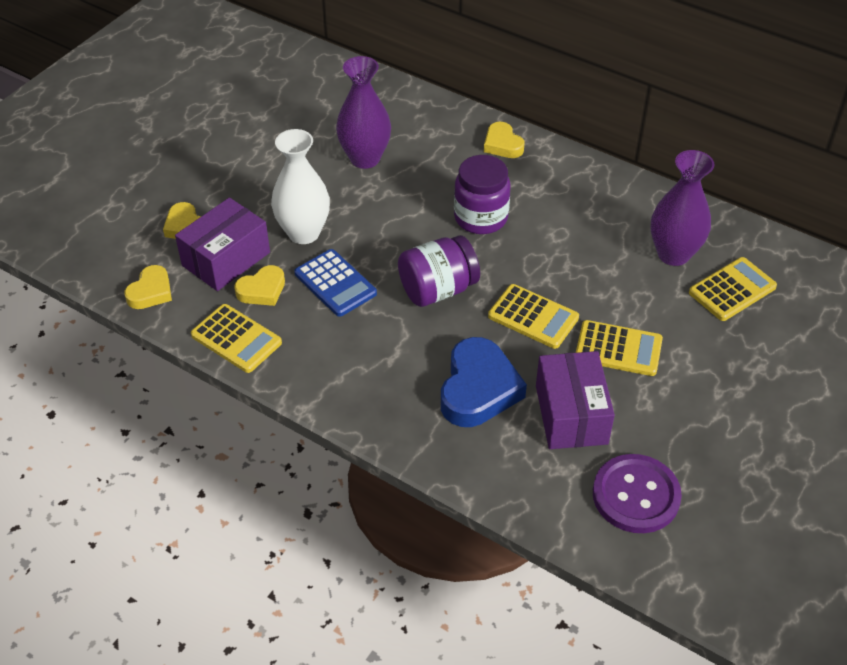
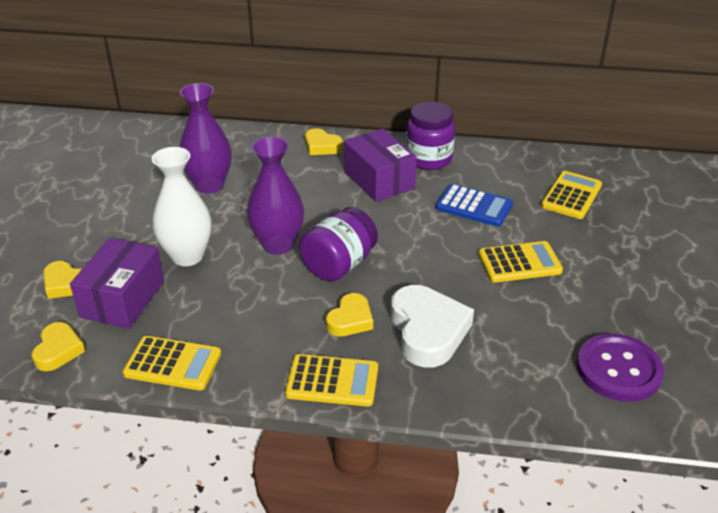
camera: 25 degrees left, 10 degrees down
(262, 290) = (174, 314): yellow heart -> yellow heart (350, 320)
(335, 283) = (242, 288): blue calculator -> blue calculator (474, 206)
(478, 389) = (428, 331): blue heart -> white heart
(480, 218) = (339, 201): purple jar -> purple jar (428, 159)
(533, 317) = (434, 261): yellow calculator -> yellow calculator (332, 381)
(571, 414) = (519, 324): purple box -> purple box (379, 180)
(673, 254) = (510, 184): purple vase -> purple vase (278, 245)

